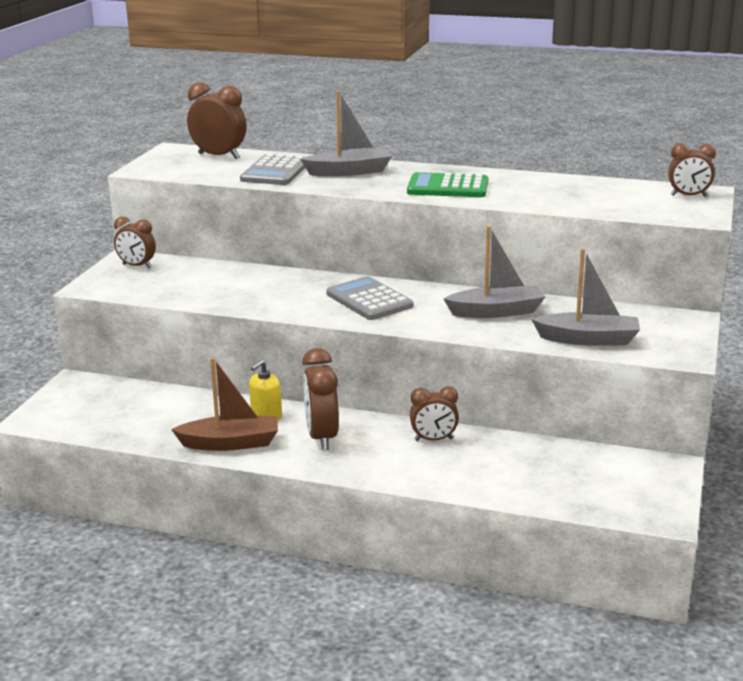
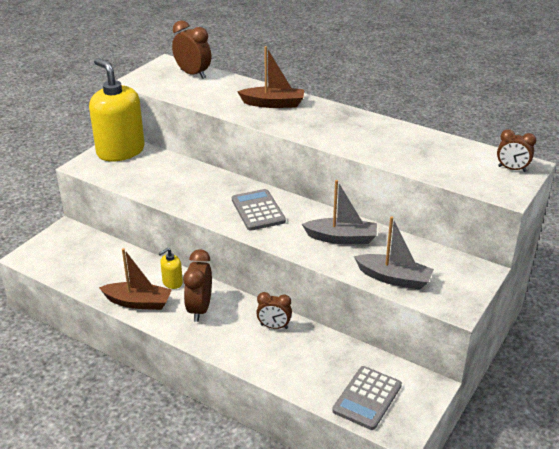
camera: 15 degrees right, 10 degrees up
(137, 266) = (120, 151): brown clock -> yellow soap dispenser
(275, 172) = (222, 96): grey calculator -> grey calculator (367, 398)
(349, 172) = (273, 104): grey boat -> brown boat
(448, 187) = (334, 131): green calculator -> none

